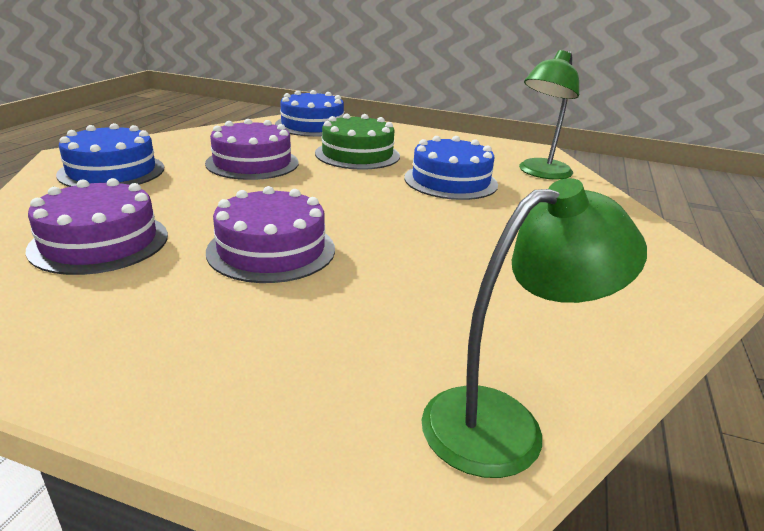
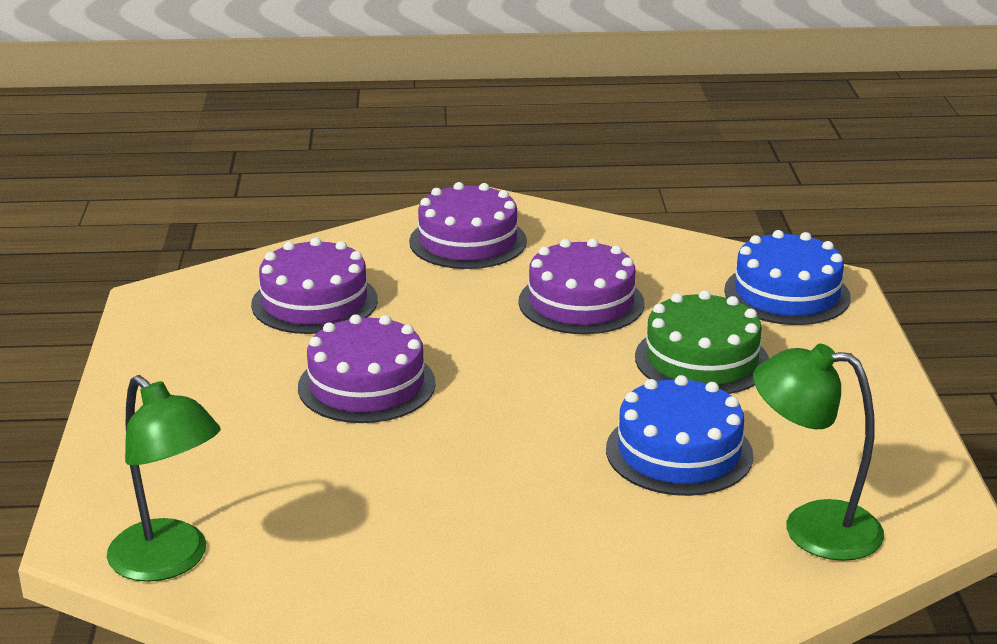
camera: 70 degrees right, 0 degrees up
(112, 171) = (468, 241): blue cake -> purple cake

